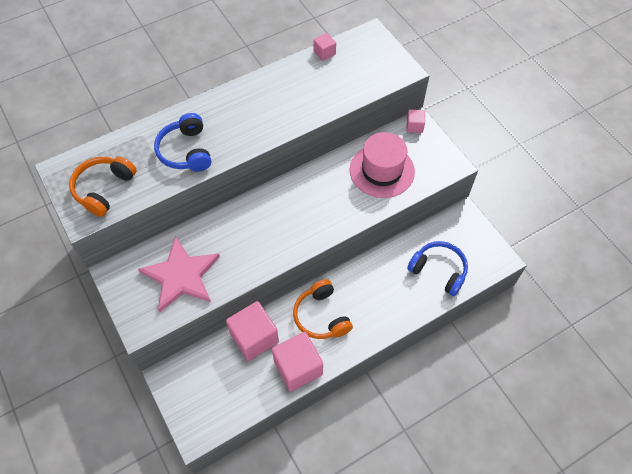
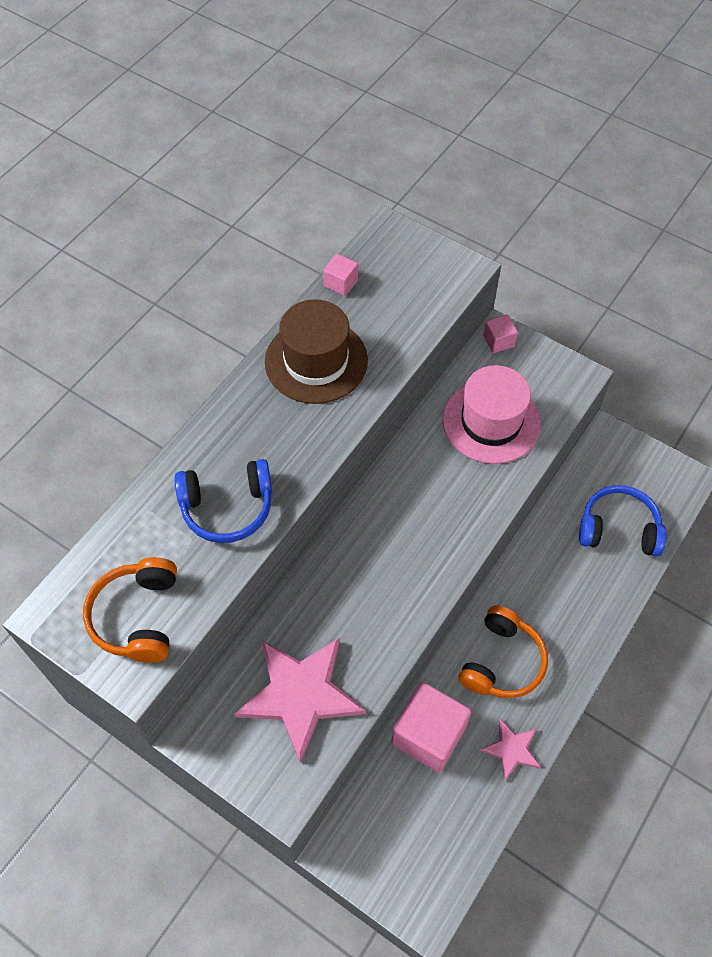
camera: 25 degrees left, 0 degrees up
(186, 151) = (227, 507): blue headphones -> blue headphones turned 60 degrees counterclockwise
(283, 91) = (316, 361): none -> brown hat
(298, 367) = (512, 749): pink cube -> pink star
(321, 316) = (502, 662): orange headphones -> orange headphones turned 105 degrees counterclockwise

